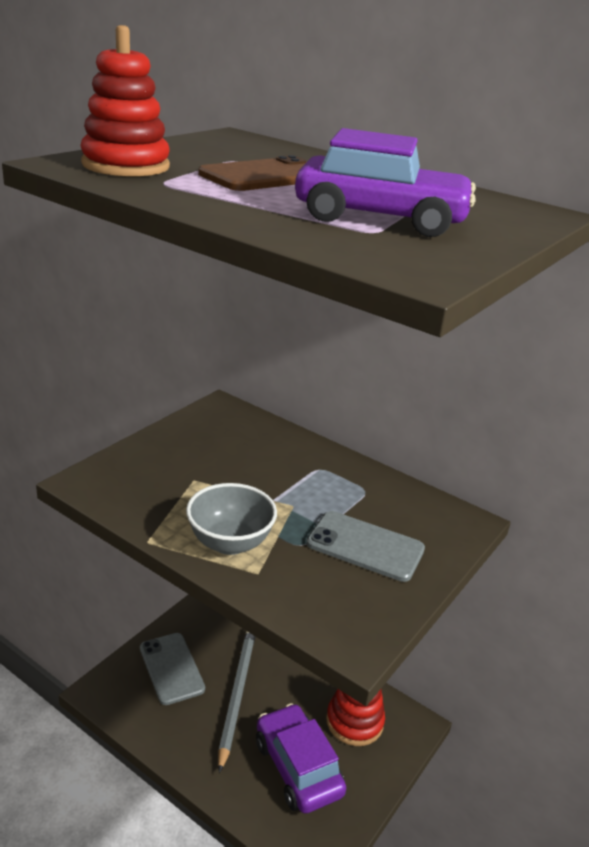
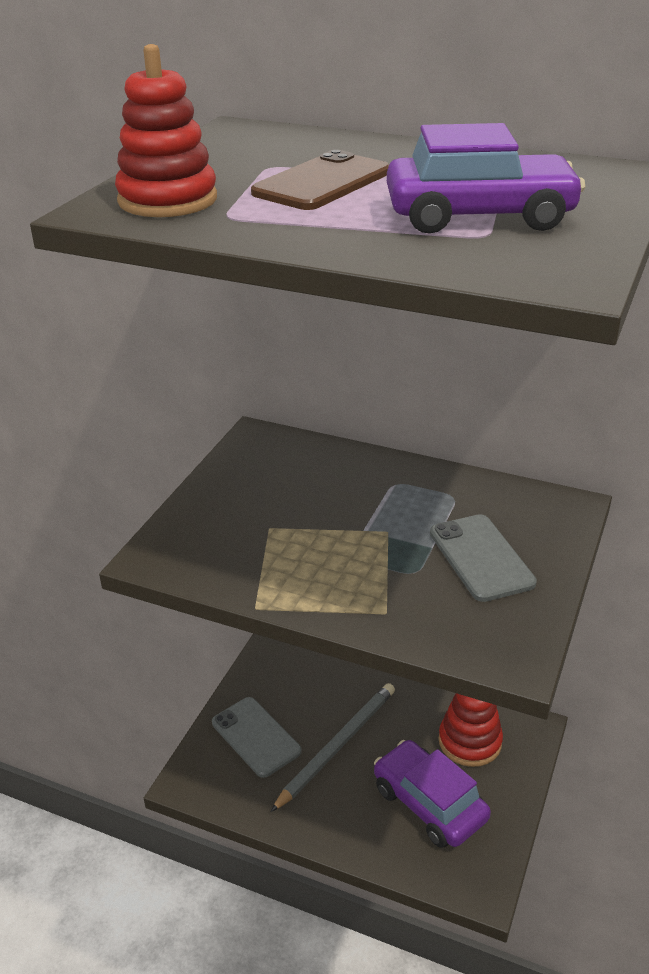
camera: 10 degrees left, 5 degrees up
(230, 543) = (342, 588): grey bowl -> none
(237, 694) = (337, 746): grey pencil -> grey pencil turned 45 degrees clockwise
(365, 546) = (481, 558): grey phone -> grey phone turned 60 degrees clockwise

